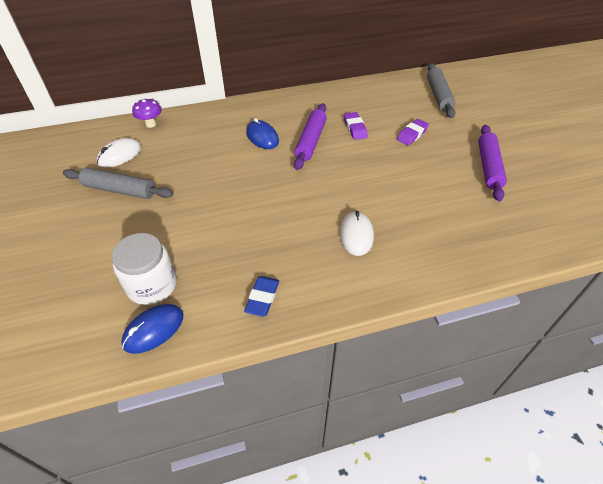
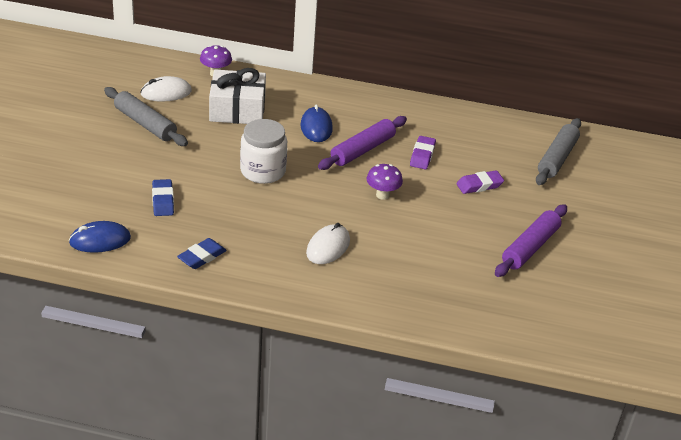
camera: 25 degrees right, 10 degrees down
(152, 285) = (120, 209): white jar -> white jar (263, 171)
(186, 257) = (163, 201): none -> blue eraser
(190, 146) = (237, 109): none -> white gift
(356, 171) = (382, 195): none -> purple mushroom

